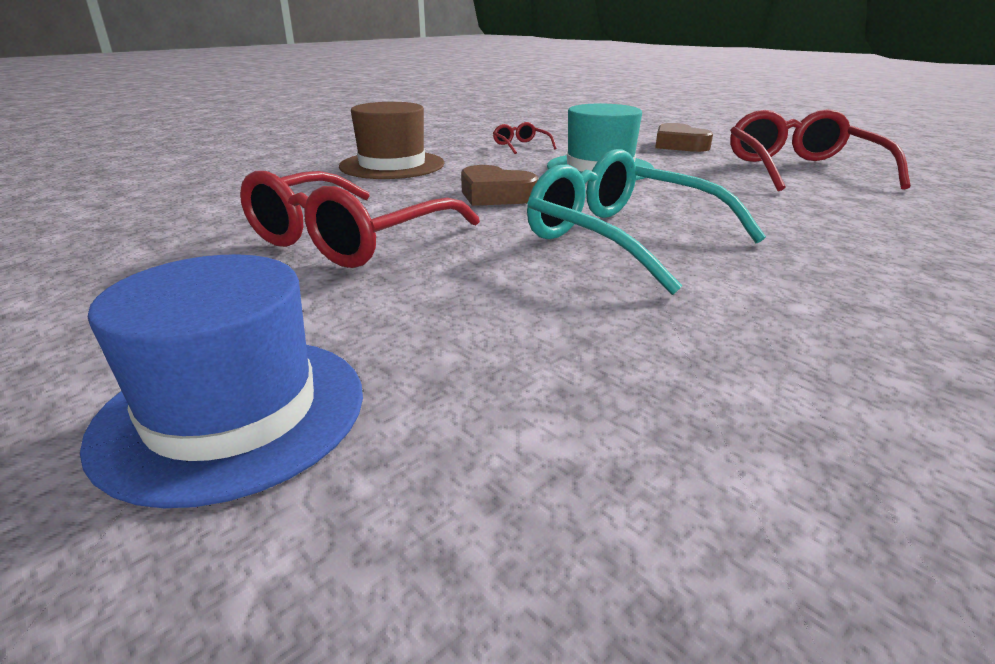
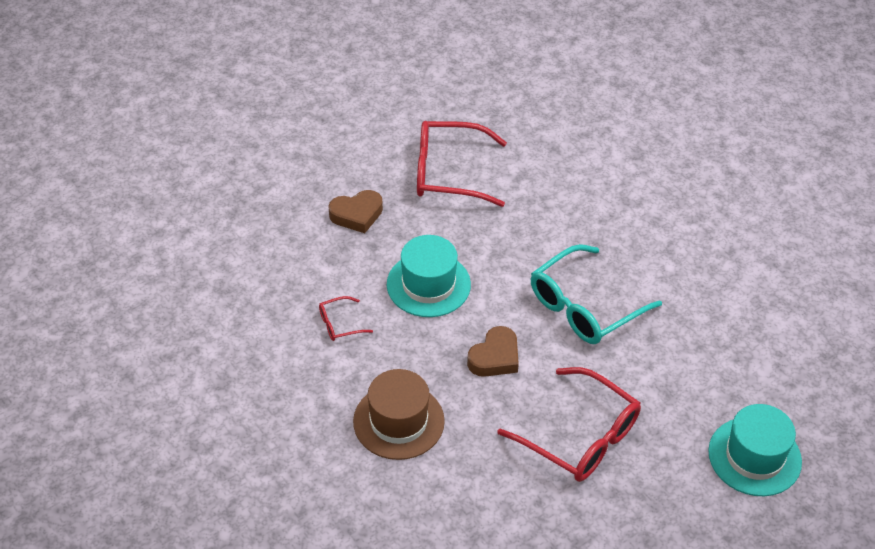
camera: 85 degrees left, 20 degrees up
(232, 412) = (754, 456): blue hat -> turquoise hat

